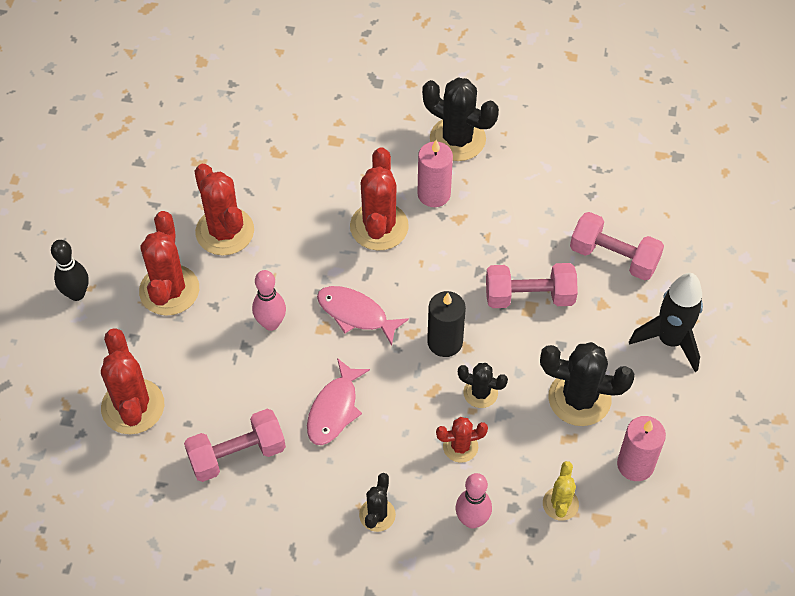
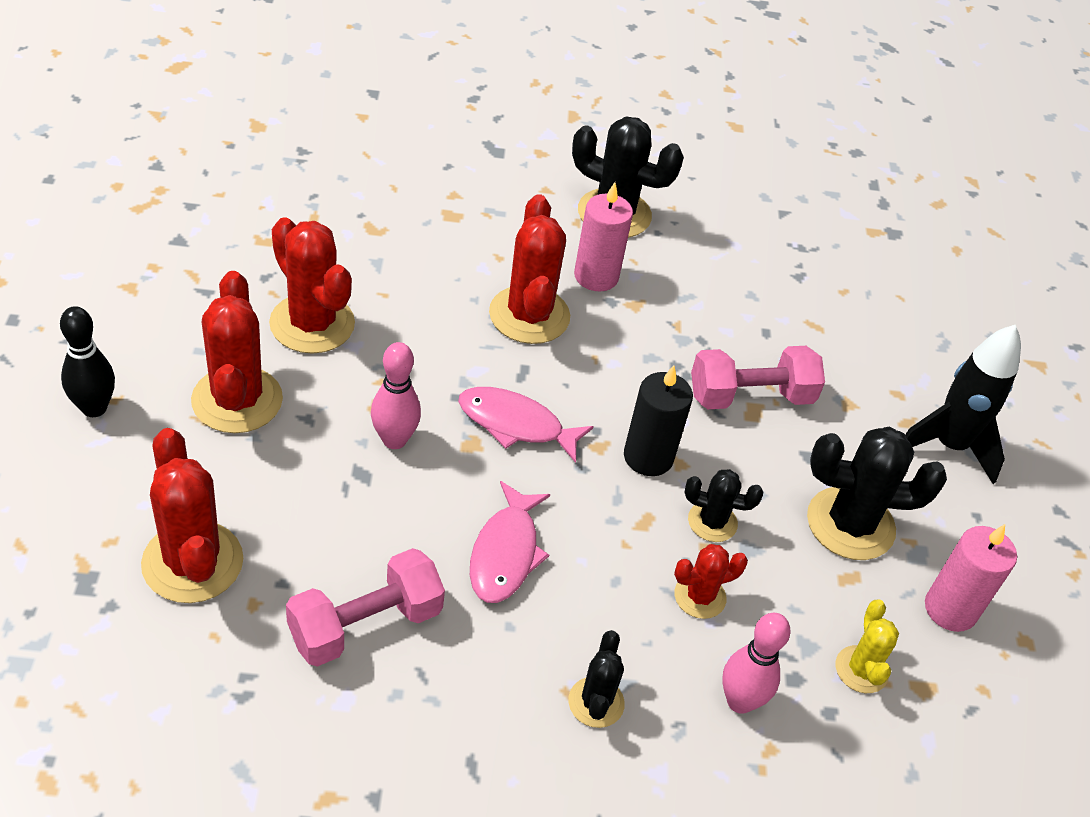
camera: 15 degrees left, 10 degrees down
(614, 257) = (848, 347): pink dumbbell -> none

